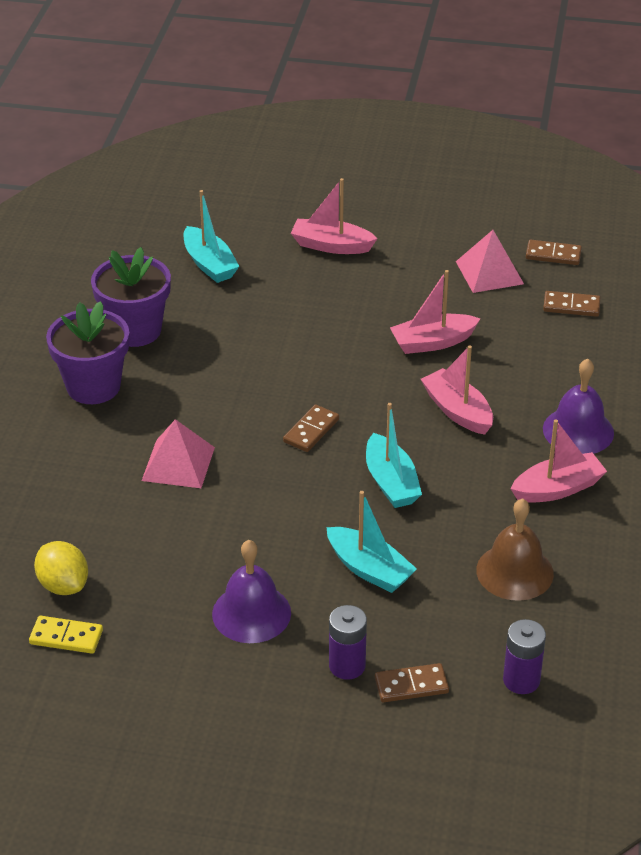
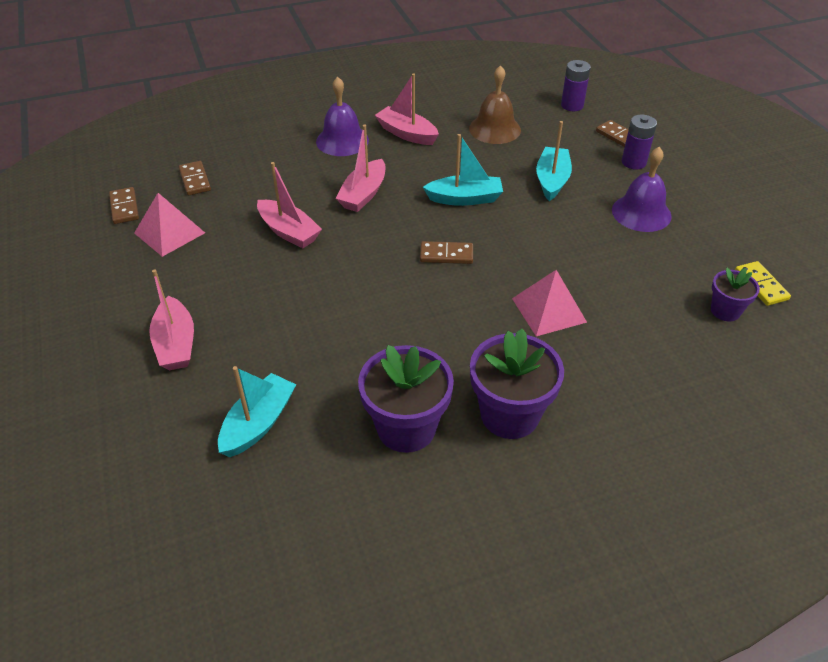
camera: 120 degrees left, 5 degrees up
(63, 585) = (725, 311): yellow lemon -> purple flower pot
(391, 482) = (465, 198): turquoise boat -> turquoise boat turned 45 degrees clockwise

